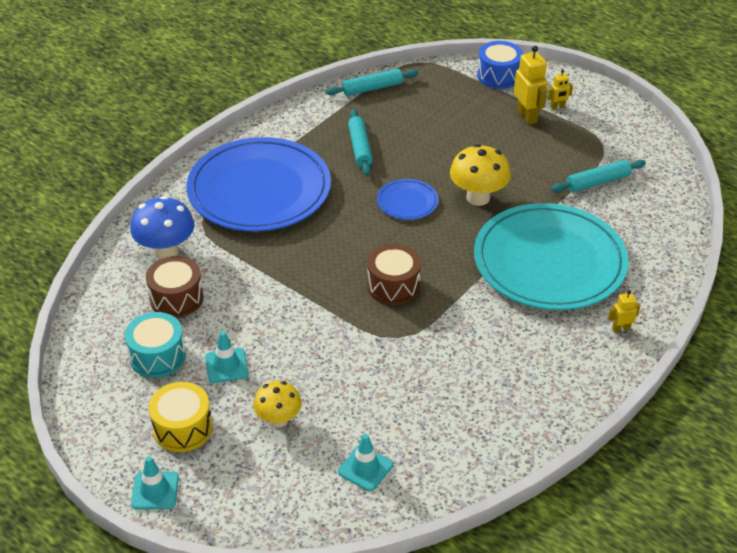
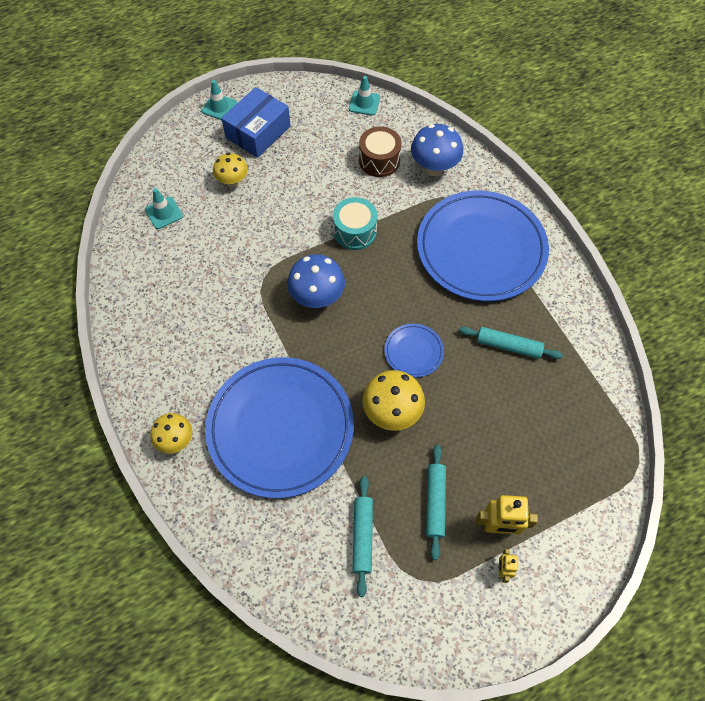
camera: 115 degrees right, 20 degrees up
(157, 356) = (328, 136): turquoise drum -> turquoise drum (355, 231)
(182, 428) = (258, 132): yellow drum -> blue box
(226, 366) = (297, 169): turquoise traffic cone -> turquoise traffic cone (364, 103)
(372, 88) = (603, 397): turquoise rolling pin -> turquoise rolling pin (435, 502)
(393, 286) = (317, 297): brown drum -> blue mushroom
(498, 76) = (584, 536): blue drum -> none
(549, 262) = (280, 428): turquoise plate -> blue plate
(621, 329) = (176, 440): yellow robot -> yellow mushroom

